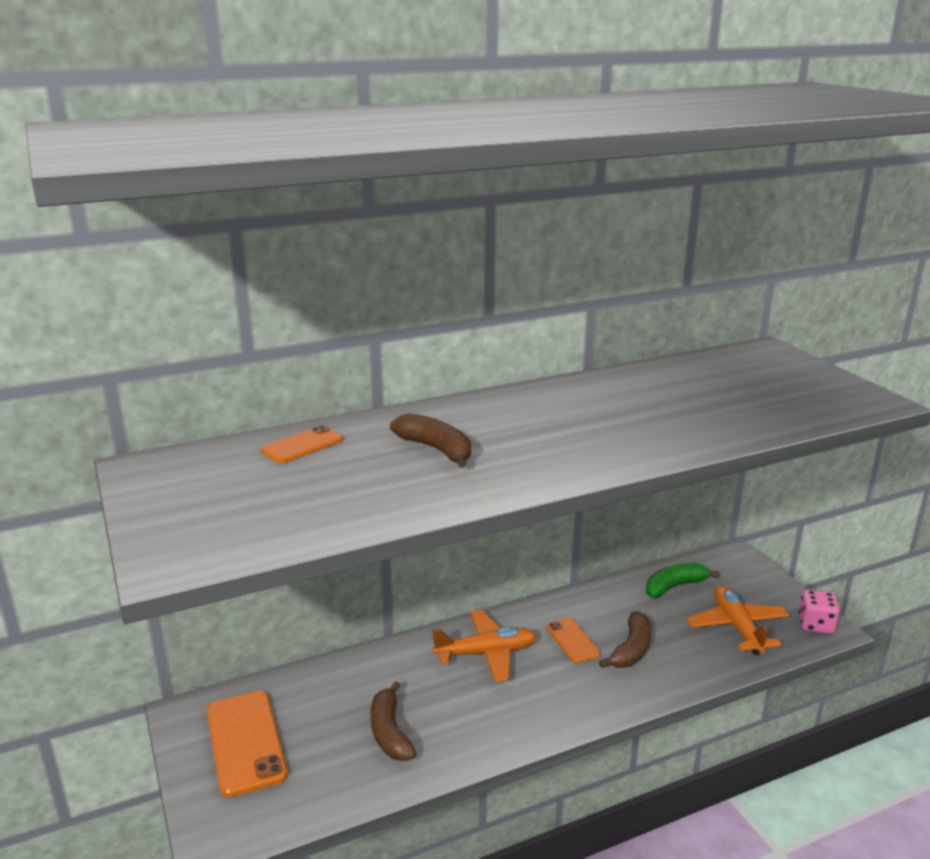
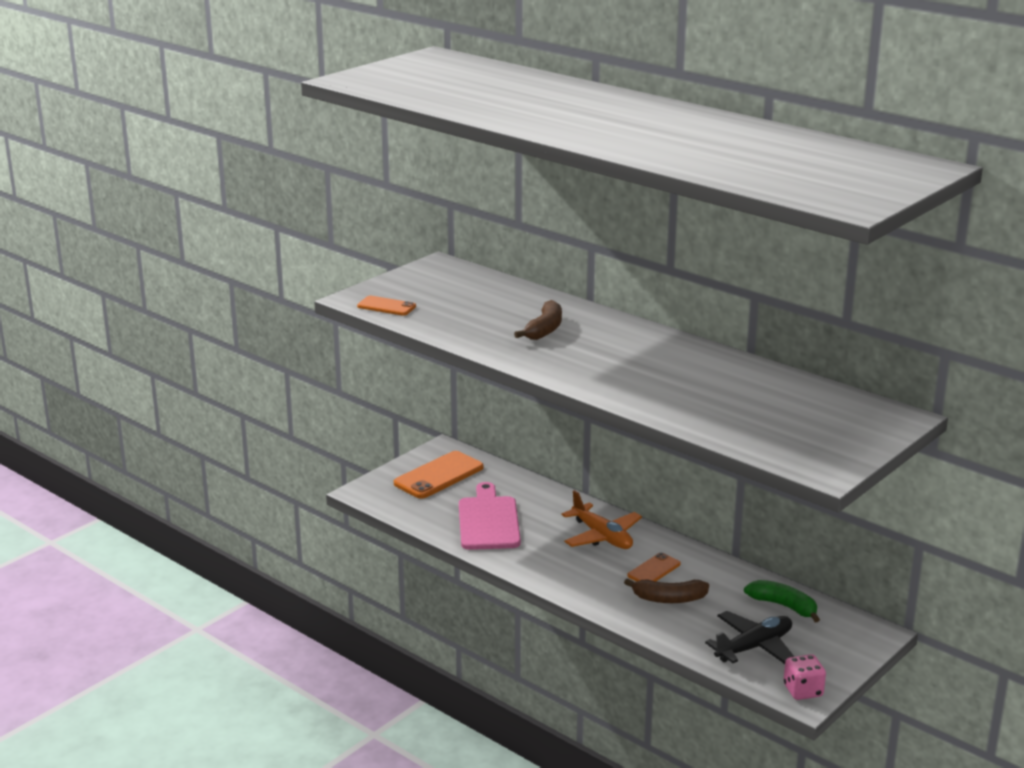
camera: 65 degrees right, 0 degrees up
(302, 445) = (508, 293): orange phone -> orange phone (386, 306)
(390, 732) = (488, 521): brown banana -> pink cutting board
(737, 627) = (754, 647): orange plane -> black plane

